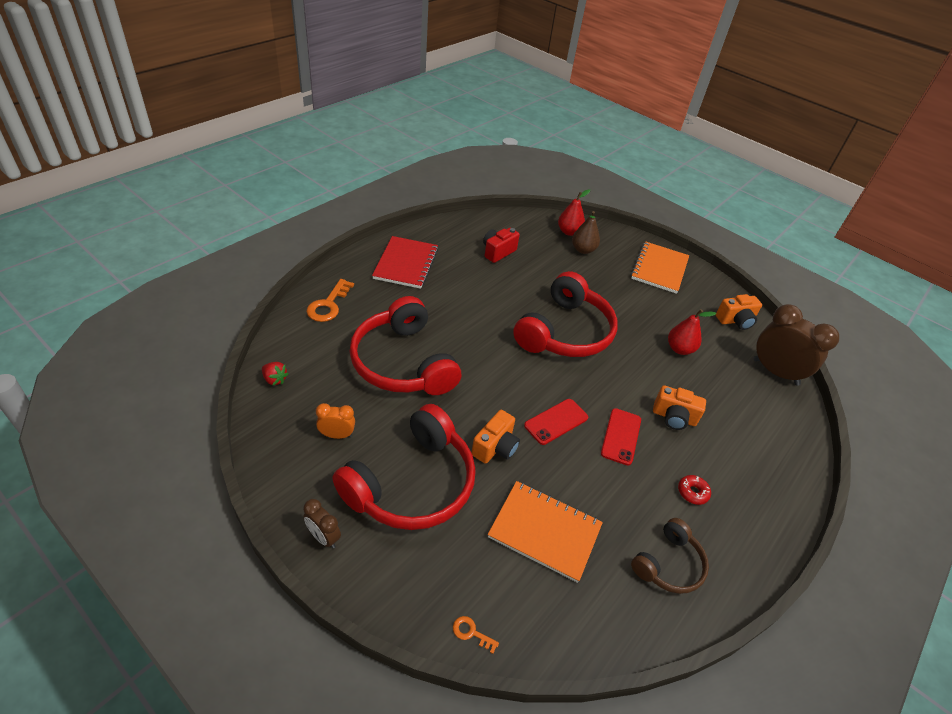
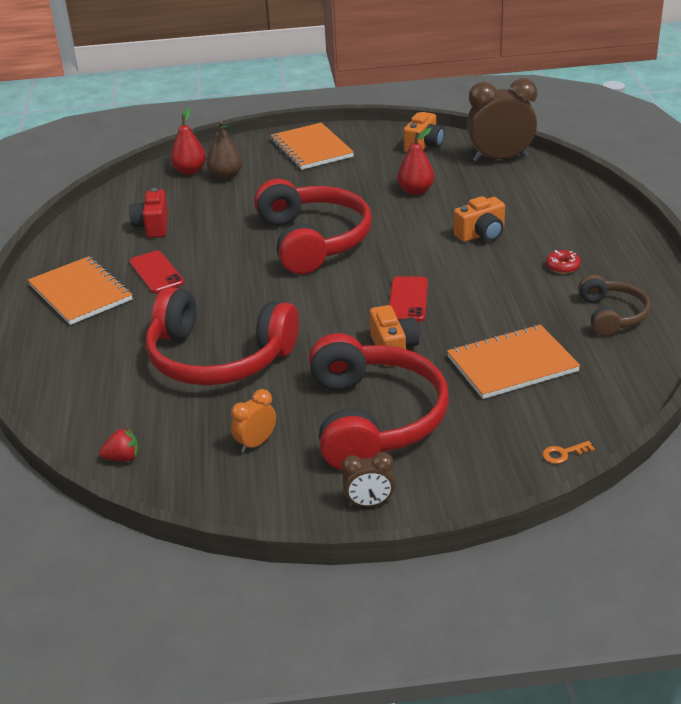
camera: 40 degrees left, 10 degrees down
(328, 305) = (64, 374): orange key -> none
(406, 264) = (80, 293): red notebook -> orange notebook
(621, 436) = (466, 272): red phone -> red phone (156, 272)

